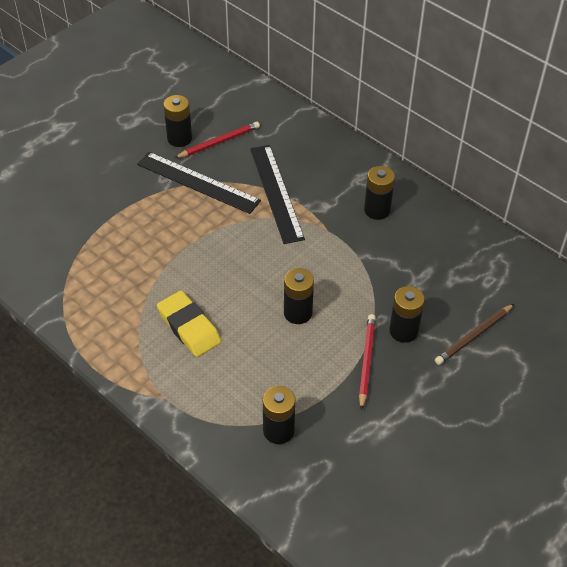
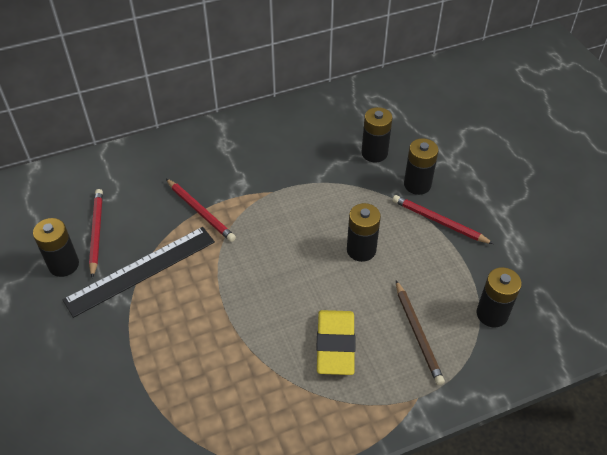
camera: 65 degrees left, 0 degrees up
(189, 327) = (335, 345): yellow eraser -> yellow eraser turned 75 degrees counterclockwise
(276, 193) = (200, 212): black ruler -> red pencil
(377, 210) = (270, 149): black battery -> black battery (374, 153)
(474, 336) = (442, 144): brown pencil -> brown pencil (417, 334)

